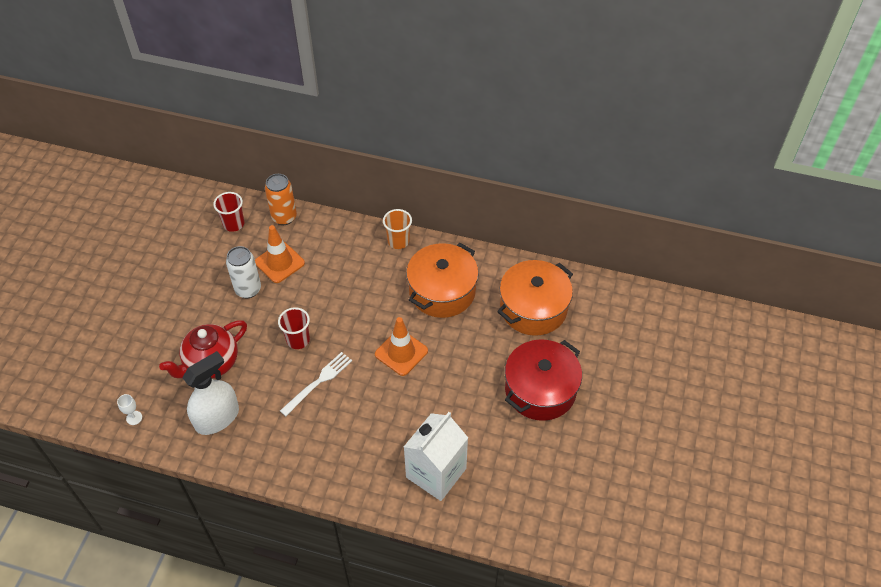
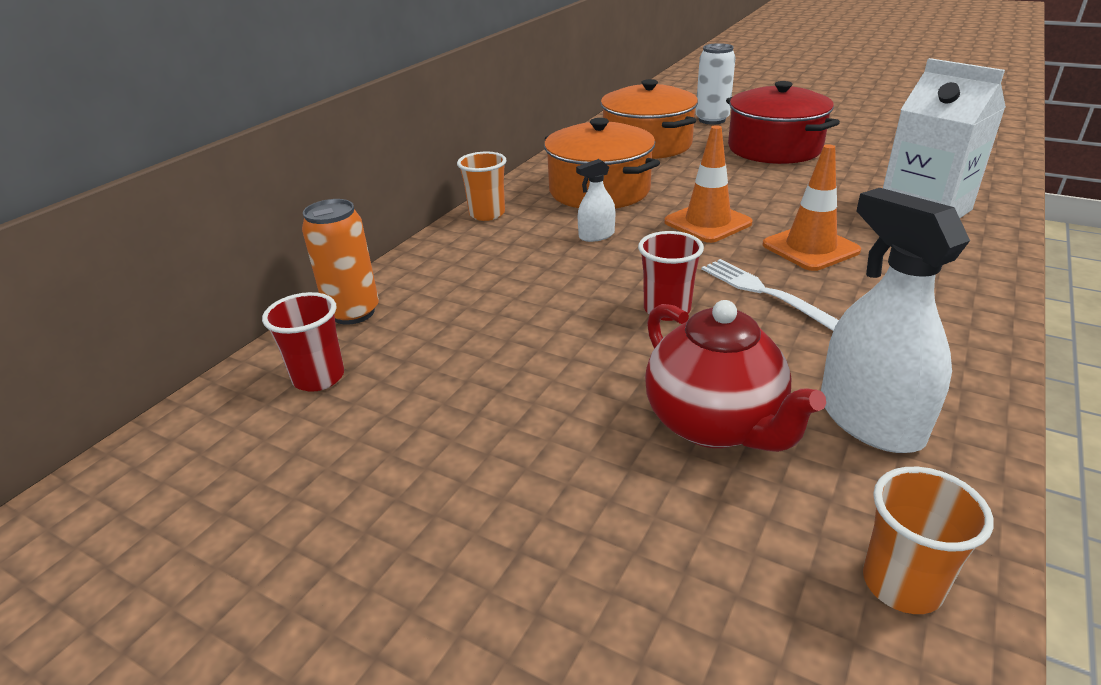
camera: 75 degrees left, 20 degrees down
(134, 418) = (902, 584): white goblet -> orange cup
(248, 289) = (518, 364): white can -> white can (712, 120)
(279, 262) = (467, 322): orange traffic cone -> orange traffic cone (810, 248)
(376, 299) = (596, 235): none -> white spray bottle

